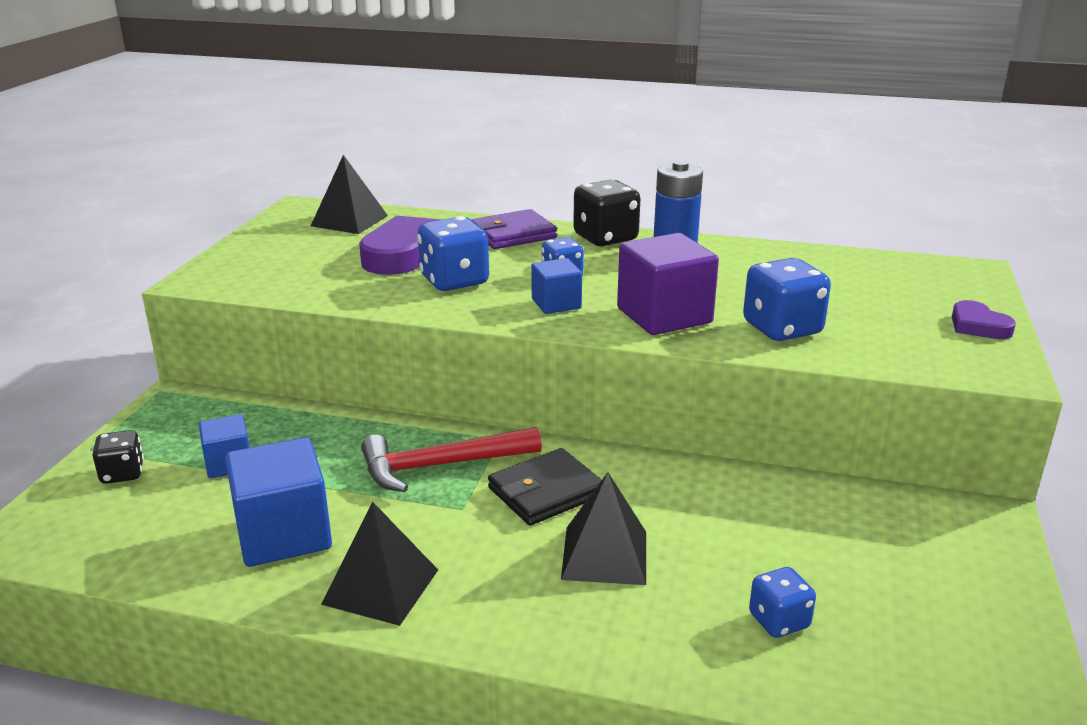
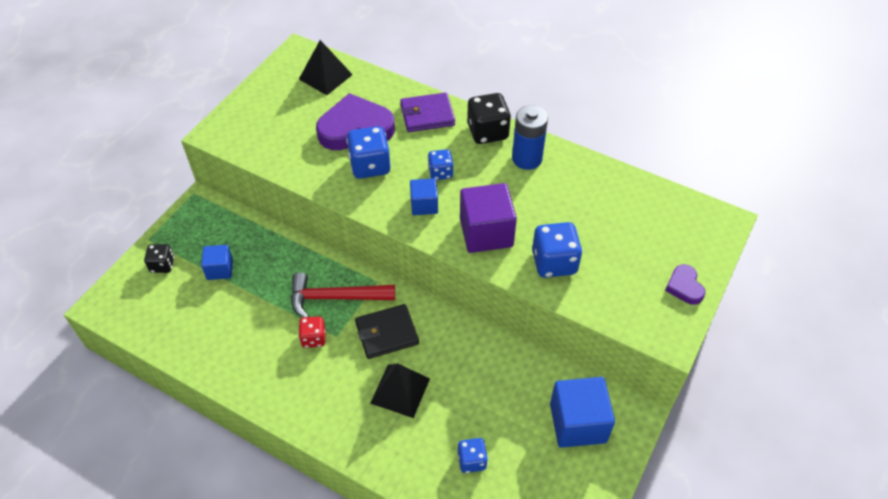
camera: 15 degrees right, 25 degrees up
(283, 534) = (237, 334): blue cube -> blue cube (578, 423)
(380, 586) = (276, 385): black pyramid -> none
(424, 517) = (313, 338): none -> red dice

